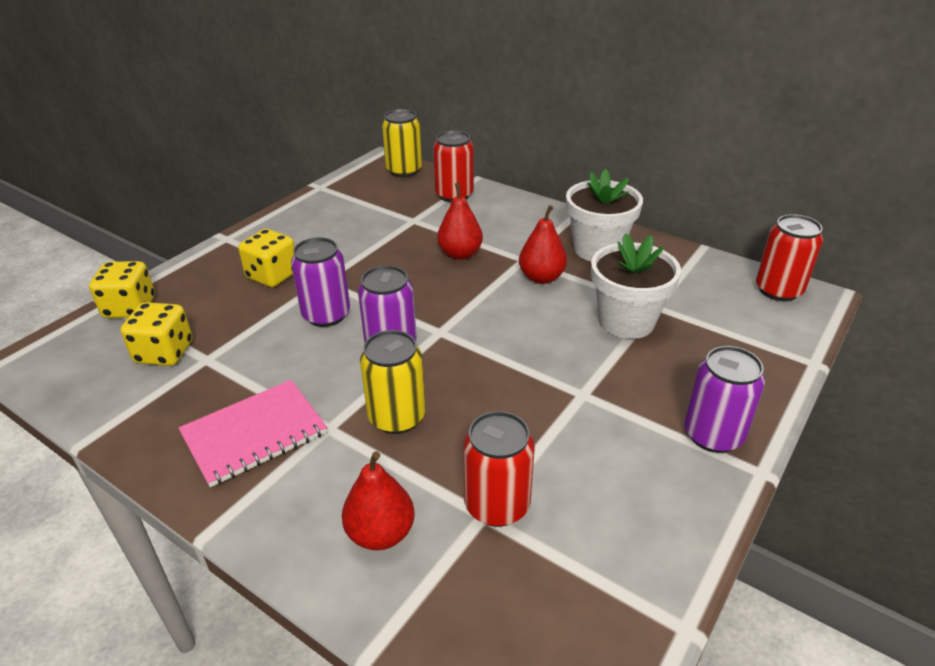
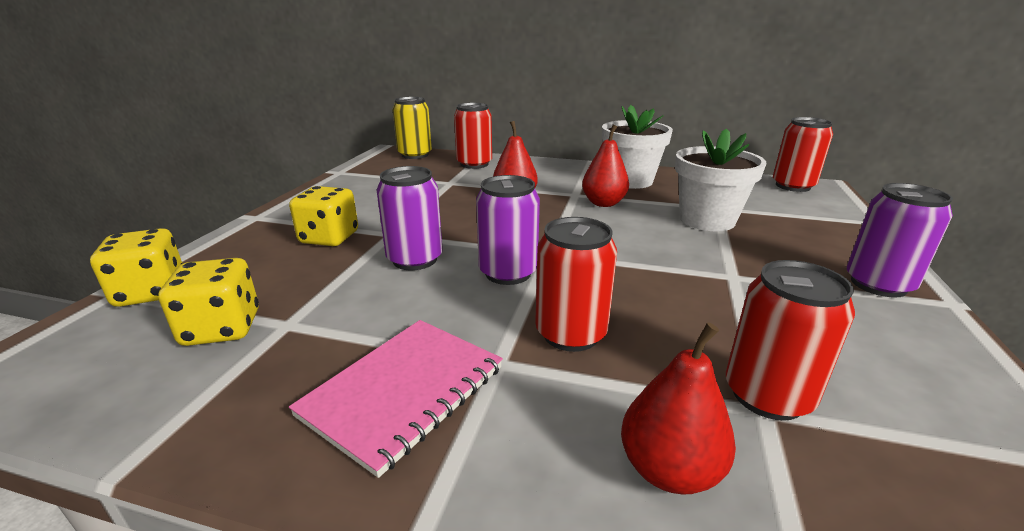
camera: 20 degrees left, 10 degrees down
(397, 417) = (570, 333): yellow can -> red can

